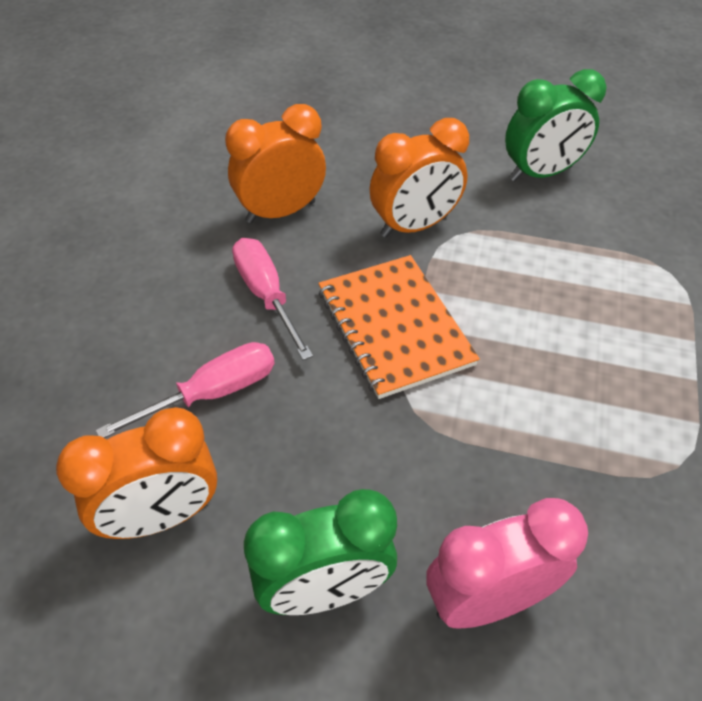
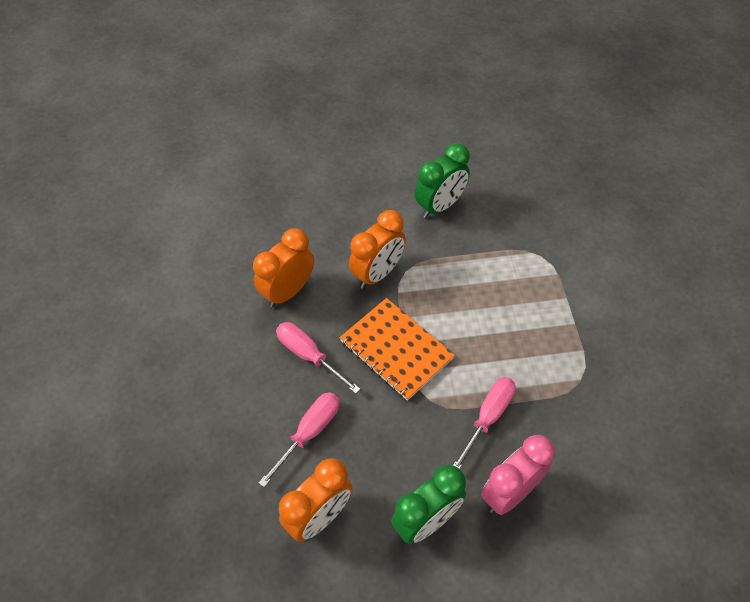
camera: 20 degrees left, 5 degrees up
(497, 468) = (488, 417): none -> pink screwdriver

